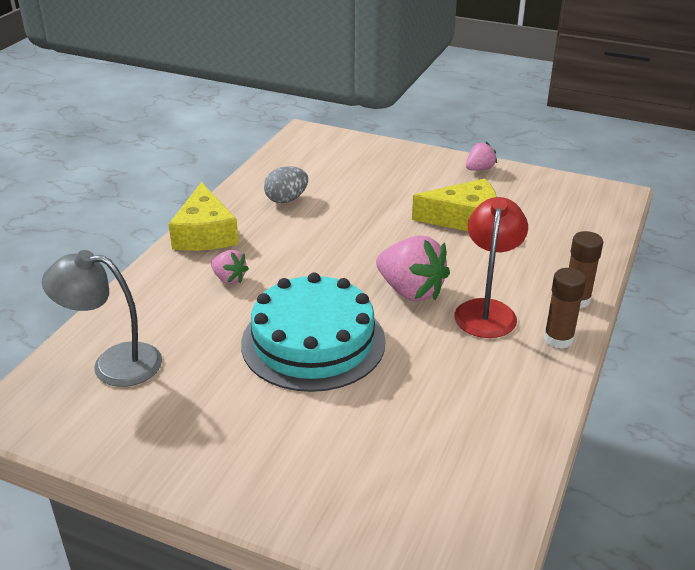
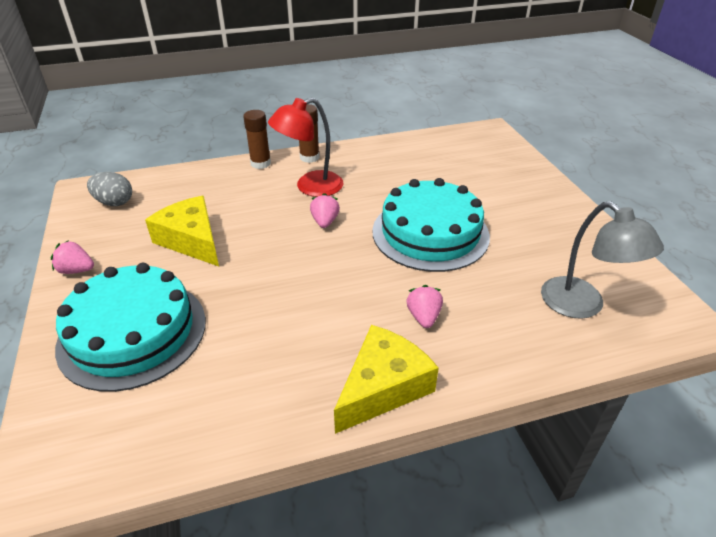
camera: 130 degrees left, 5 degrees up
(286, 199) = (255, 370): grey egg -> grey egg (114, 202)
(380, 173) = (133, 332): none -> turquoise cake
(410, 291) = (325, 222): pink strawberry -> pink strawberry, size x0.54

